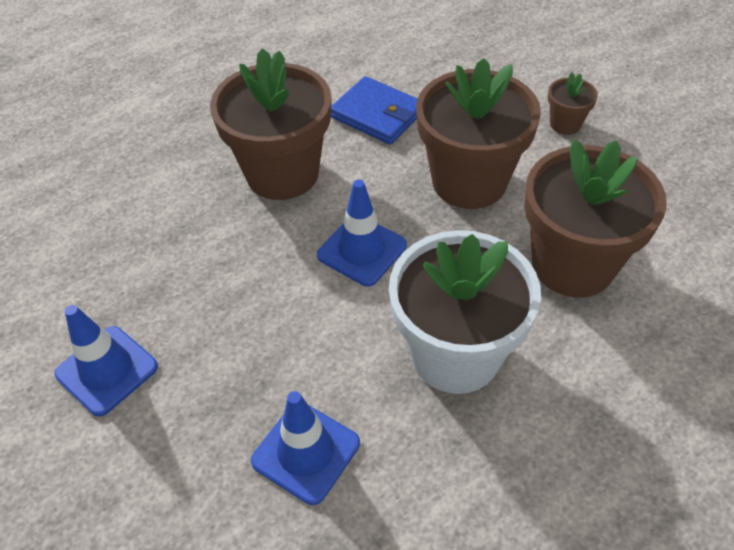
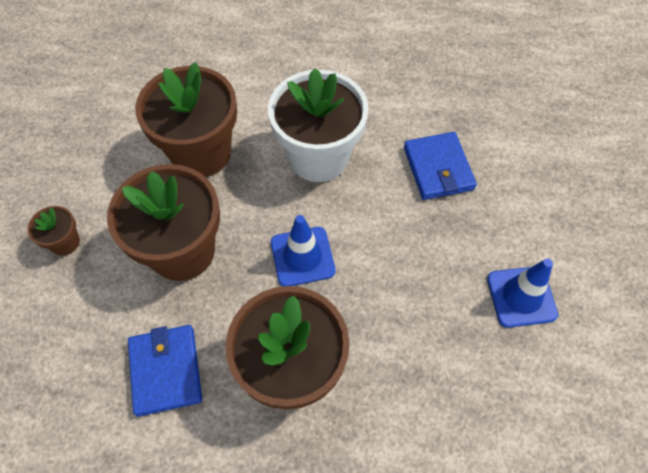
camera: 140 degrees left, 10 degrees up
(306, 452) = (438, 168): blue traffic cone -> blue wallet

